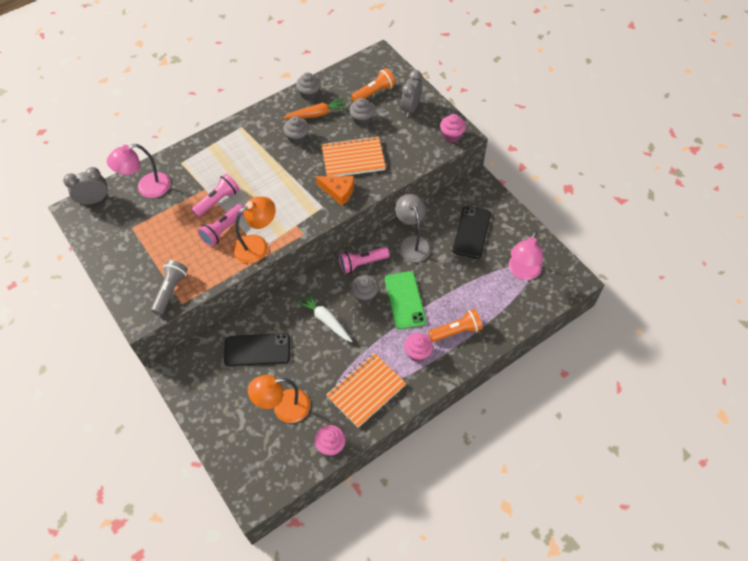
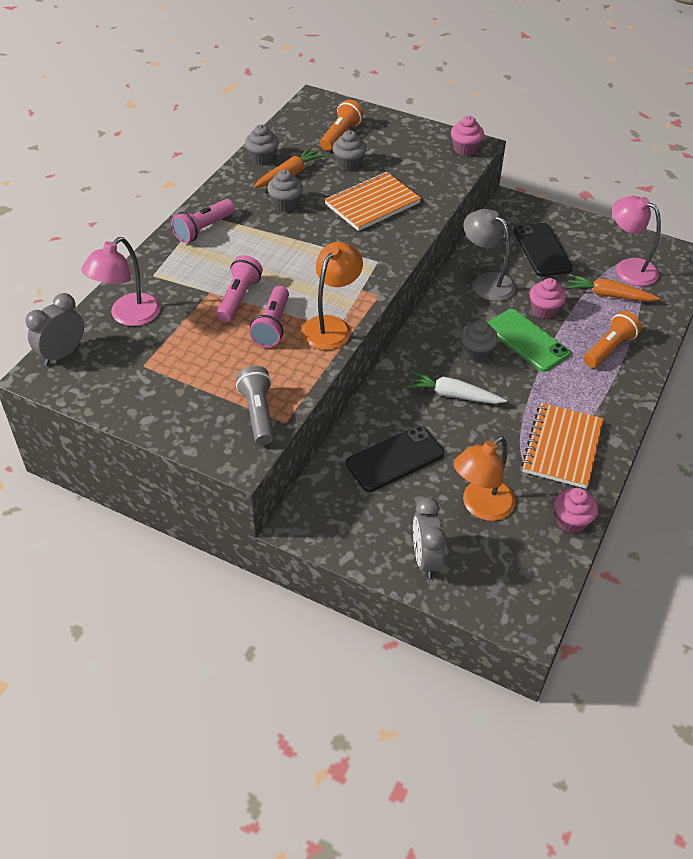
camera: 30 degrees left, 10 degrees down
(338, 191) = (383, 240): orange cheese -> none
(362, 263) = (446, 322): pink flashlight -> pink flashlight (203, 229)
(411, 108) = (396, 138): grey clock -> grey clock (425, 559)
(417, 353) = (586, 386): pink cupcake -> pink cupcake (544, 310)
(490, 288) = (608, 295): none -> orange carrot
(522, 272) = (628, 268): pink lamp -> pink lamp turned 135 degrees clockwise

